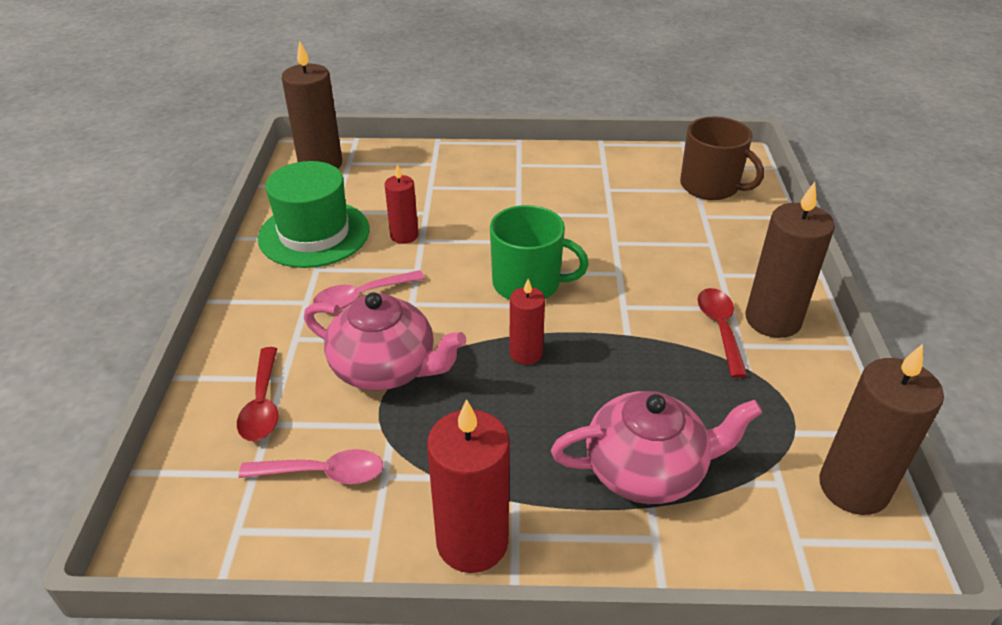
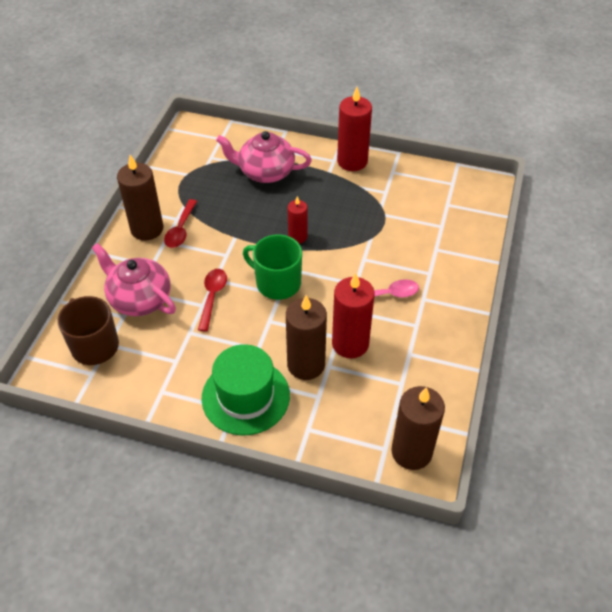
camera: 165 degrees left, 10 degrees up
(262, 404) = (446, 236): red spoon -> red spoon (212, 297)
(314, 234) = (418, 360): green hat -> green hat (245, 396)
(324, 473) = (414, 198): pink spoon -> none
(386, 368) = (378, 243): pink teapot -> pink teapot (139, 299)
(404, 235) = (350, 343): red candle -> red candle, size x1.74
(853, 487) = (181, 150): brown candle -> brown candle (306, 364)

